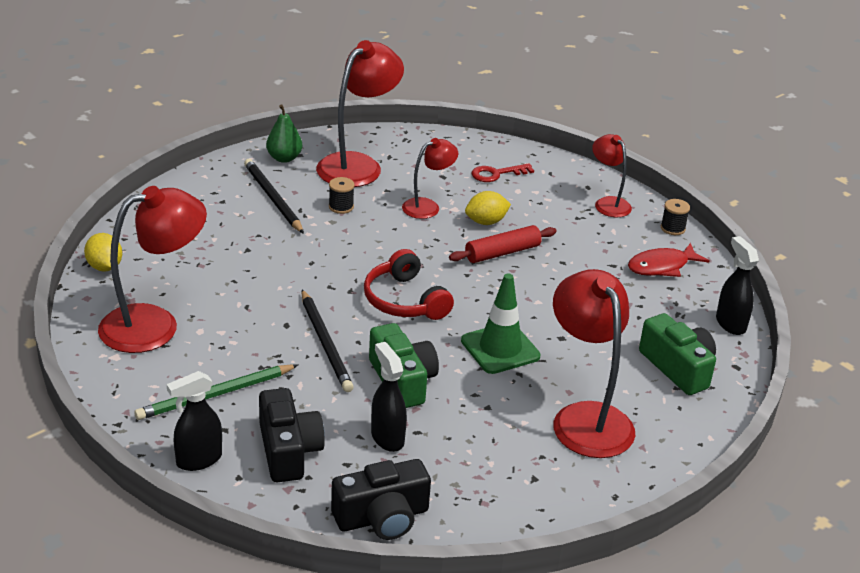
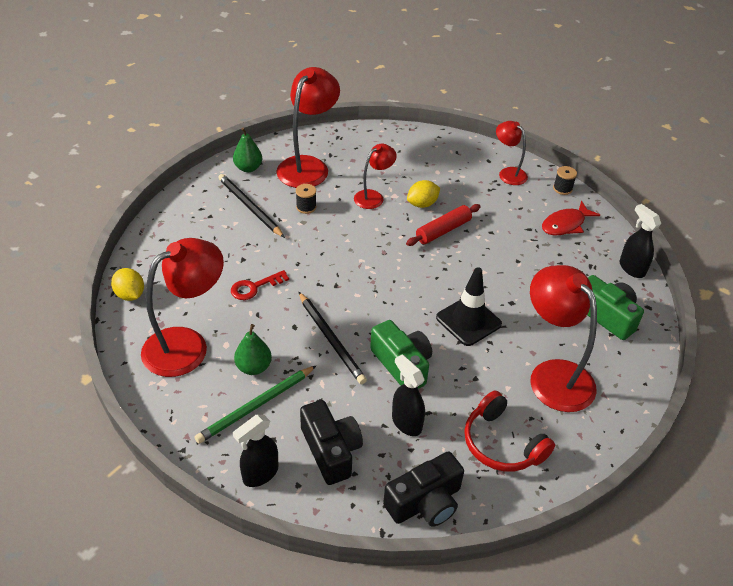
camera: 10 degrees left, 10 degrees up
(225, 357) = (254, 367): none -> green pear
(404, 300) = (381, 288): red headphones -> red headphones (501, 444)
(496, 174) = (417, 159): red key -> red key (254, 287)
(500, 348) = (468, 321): green traffic cone -> black traffic cone

